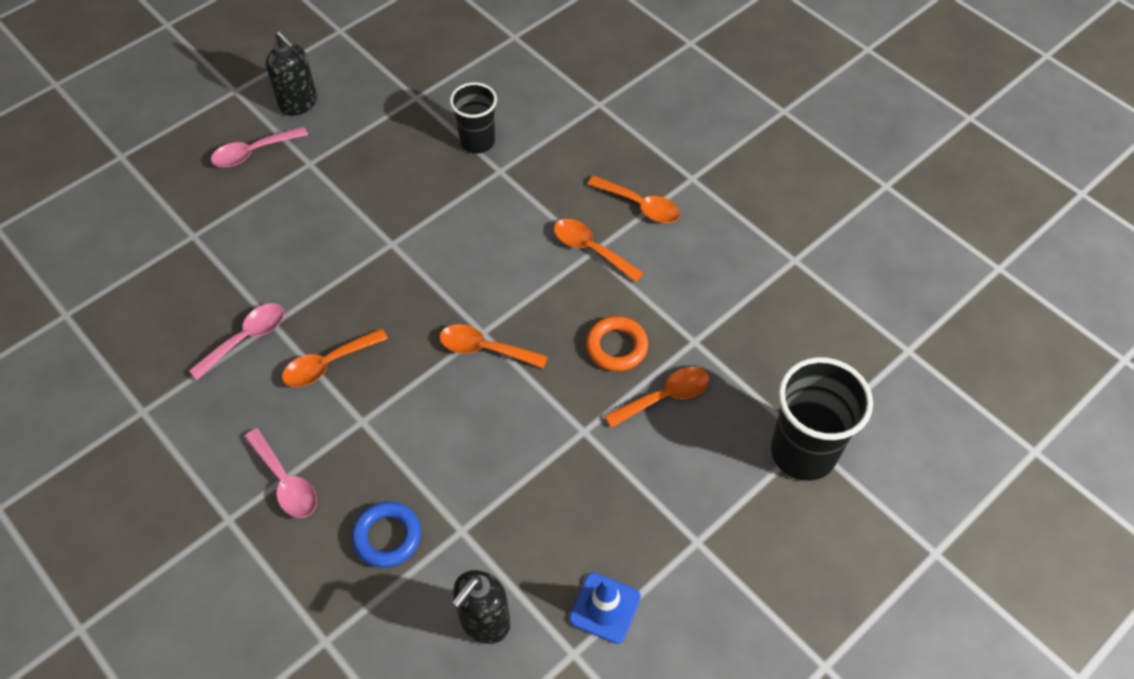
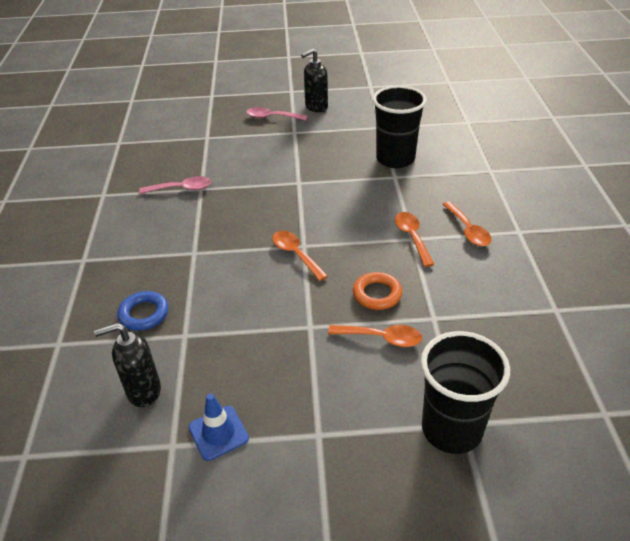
camera: 40 degrees right, 15 degrees down
(285, 482) = (127, 259): pink spoon -> none
(299, 104) = (316, 107): black soap dispenser -> black soap dispenser turned 60 degrees clockwise
(328, 364) = (206, 219): orange spoon -> none
(477, 142) = (395, 159): black cup -> black cup, size x1.59

